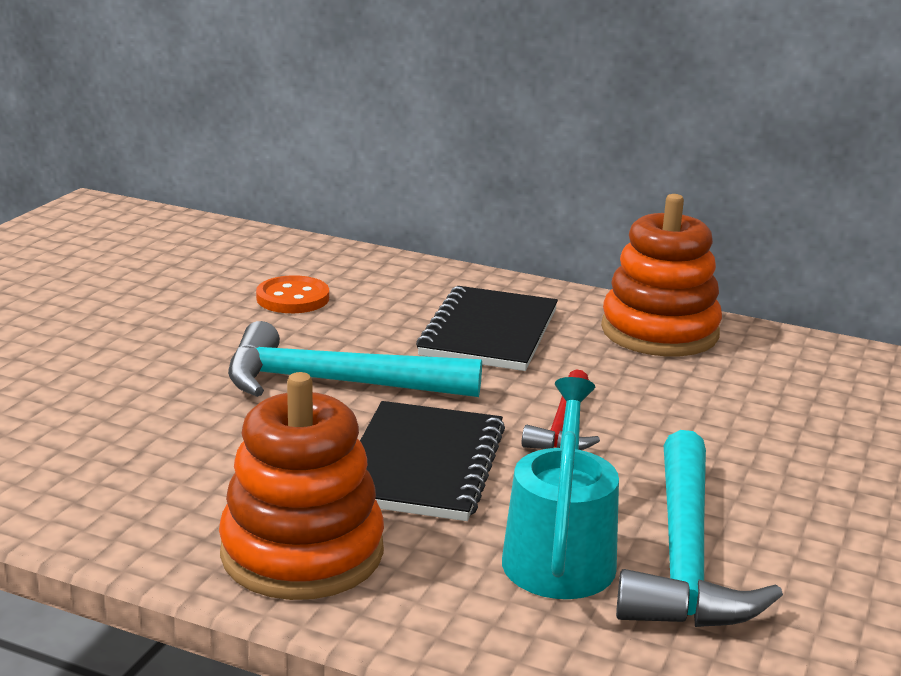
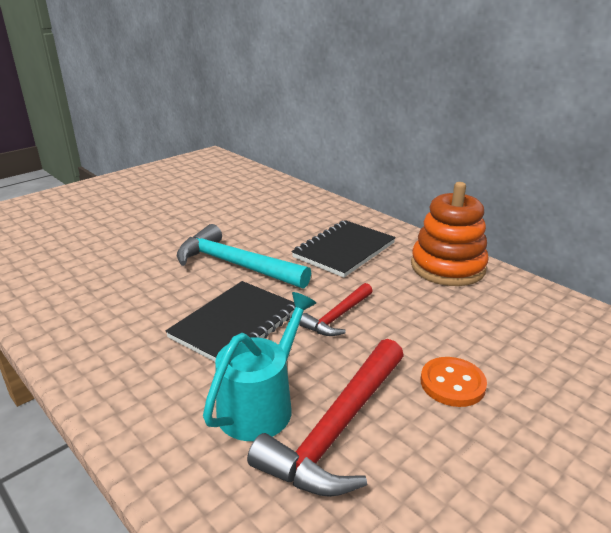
camera: 25 degrees right, 5 degrees up
(293, 298) = (258, 214): orange button -> orange button (452, 383)
(302, 552) = (123, 364): orange stacking toy -> none
(685, 555) = (338, 428): turquoise hammer -> red hammer

